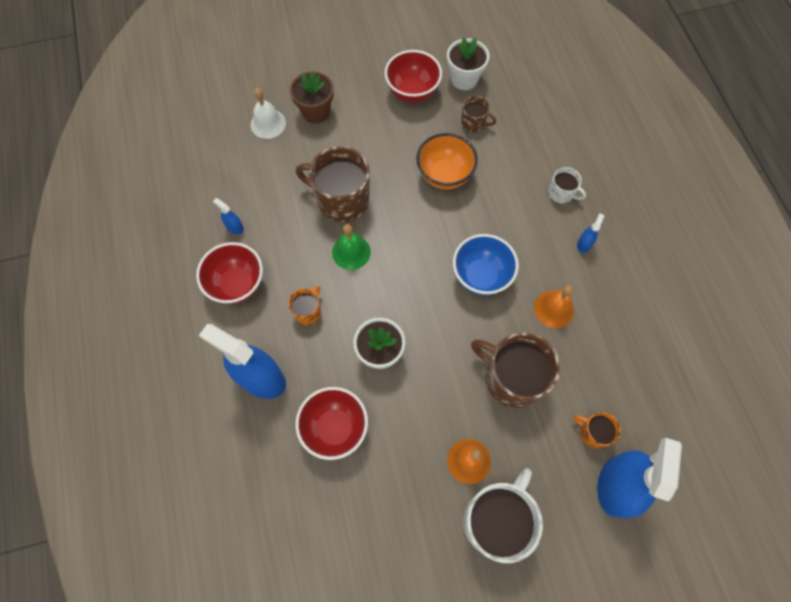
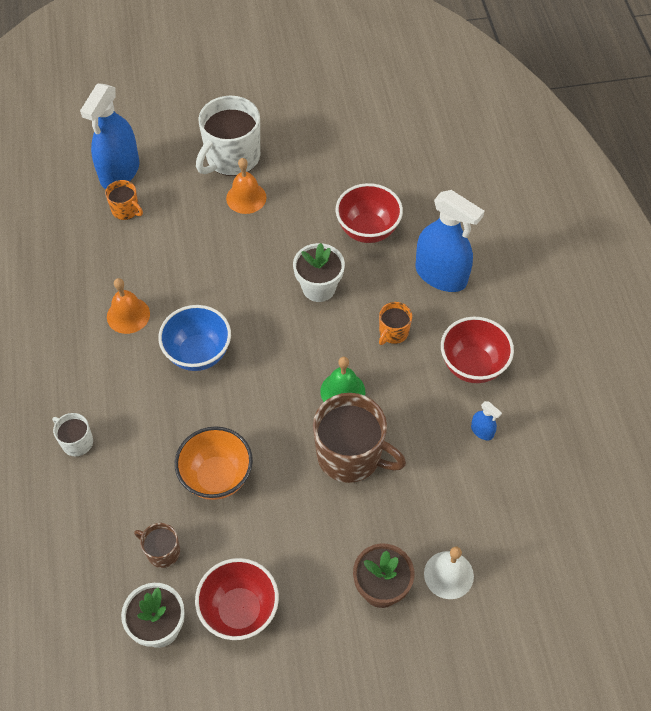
camera: 175 degrees left, 10 degrees down
(512, 378) = (190, 257): brown mug -> none
(584, 244) = (71, 379): blue spray bottle -> none

